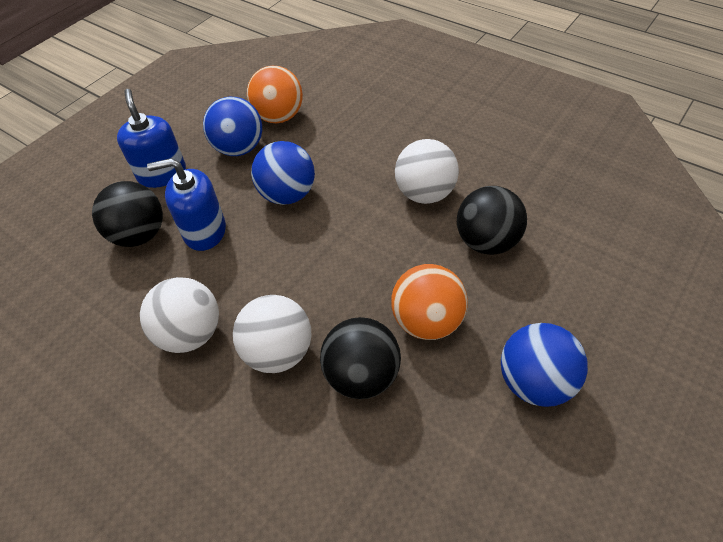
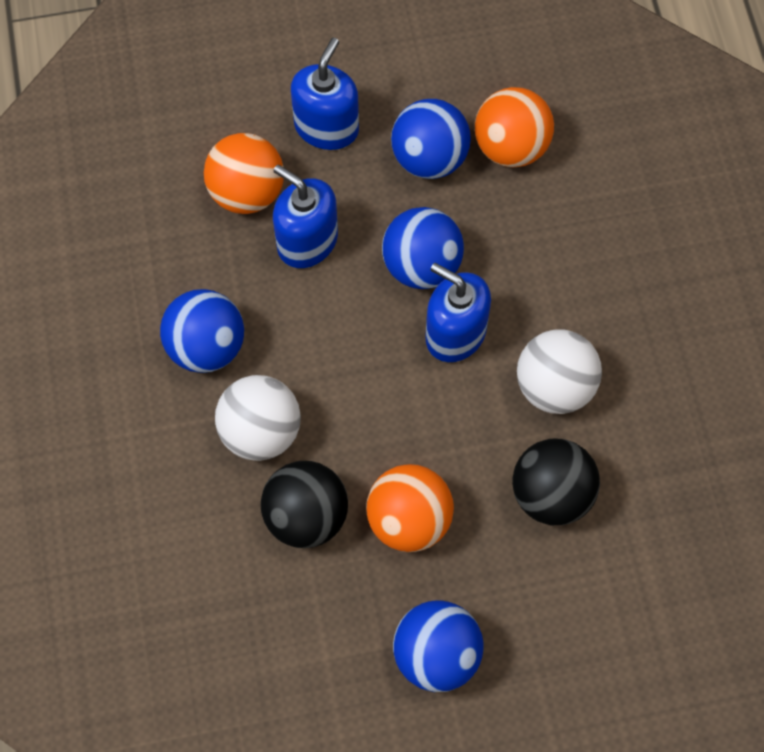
camera: 40 degrees right, 15 degrees up
(140, 235) = (247, 192): black ball -> orange ball
(191, 333) = (206, 347): white ball -> blue ball
(343, 210) = (455, 333): none -> blue soap dispenser

